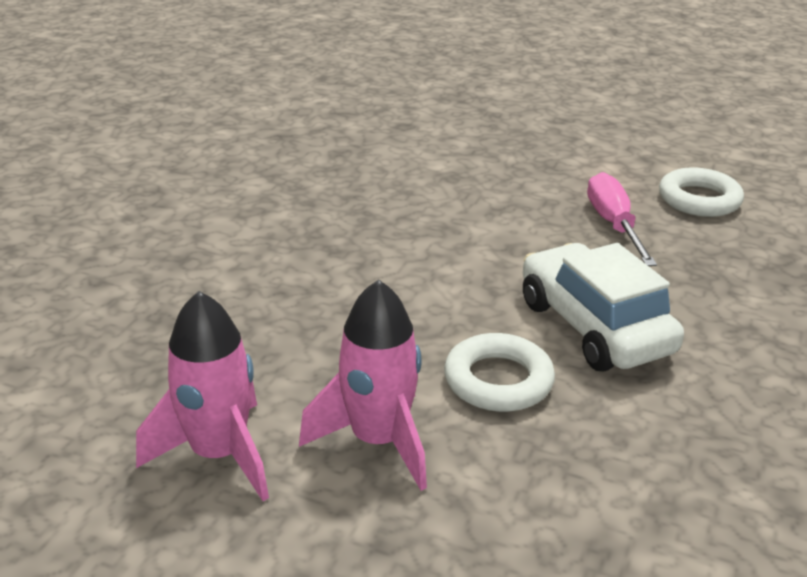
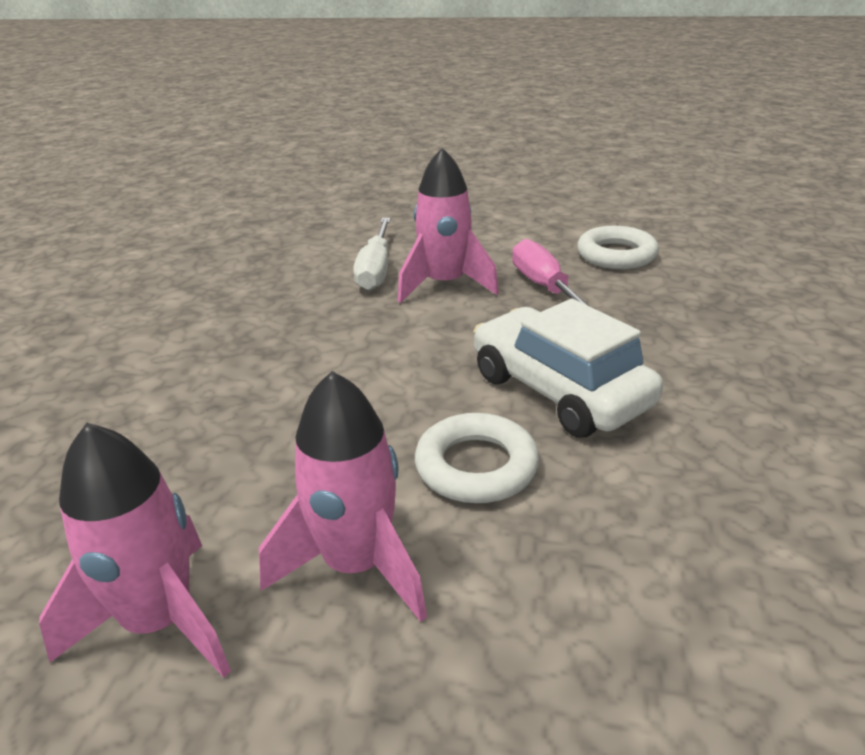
camera: 10 degrees left, 0 degrees up
(450, 182) = (376, 270): none -> white screwdriver
(514, 207) = (444, 285): none -> pink rocket

